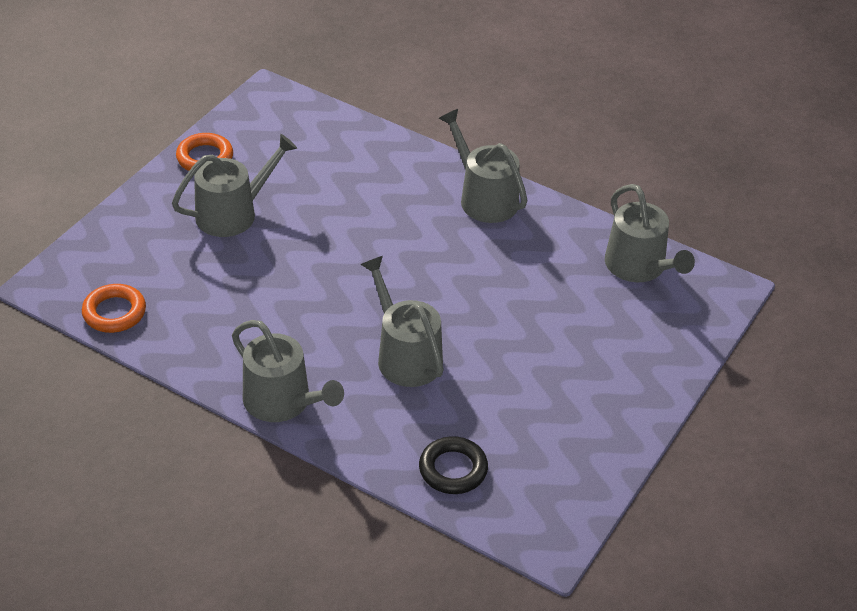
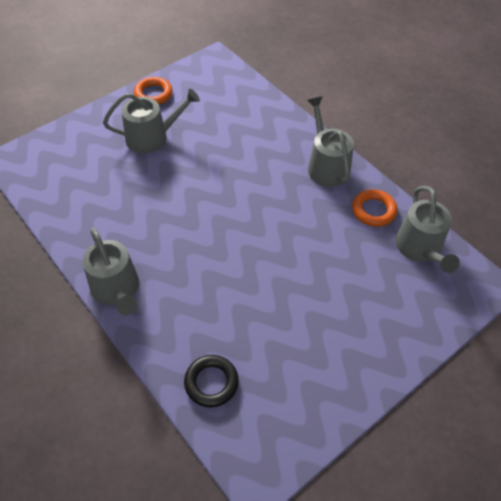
camera: 20 degrees right, 10 degrees up
(114, 312) = (42, 190): orange ring -> orange ring (373, 210)
(405, 356) = (218, 276): grey watering can -> none

